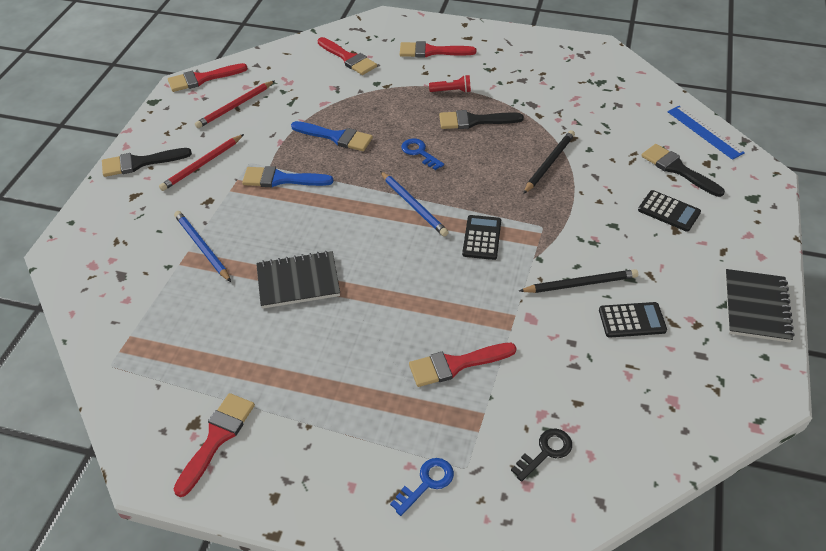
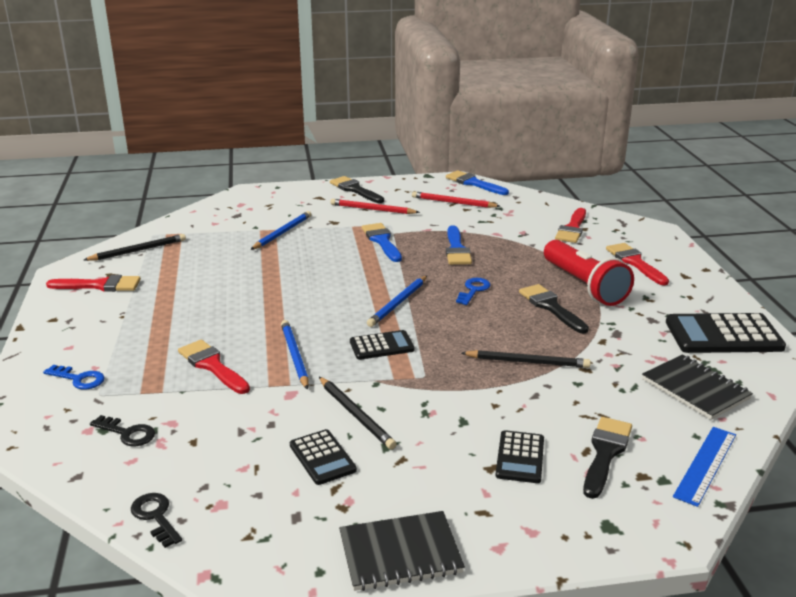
camera: 65 degrees right, 20 degrees down
(146, 387) = (138, 250): none -> black pencil
(202, 79) = (474, 183): red brush -> blue brush
(298, 281) = (269, 276): black notebook -> black notebook (695, 389)
(452, 91) = (584, 286): red flashlight -> red flashlight, size x2.33
(469, 300) = (294, 356): none -> blue pencil
(560, 58) = (723, 335): none -> black calculator
(677, 448) = (155, 516): none -> black key

